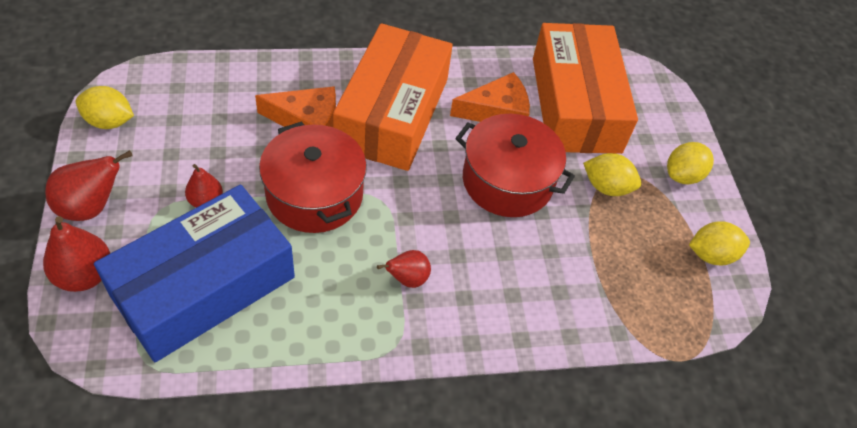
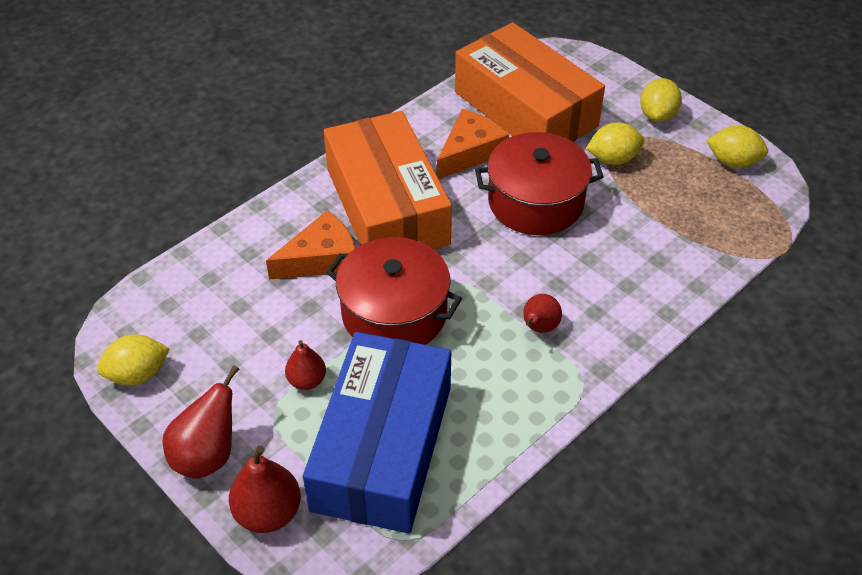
camera: 30 degrees left, 5 degrees down
(711, 255) = (733, 162): yellow lemon -> yellow lemon turned 60 degrees clockwise

